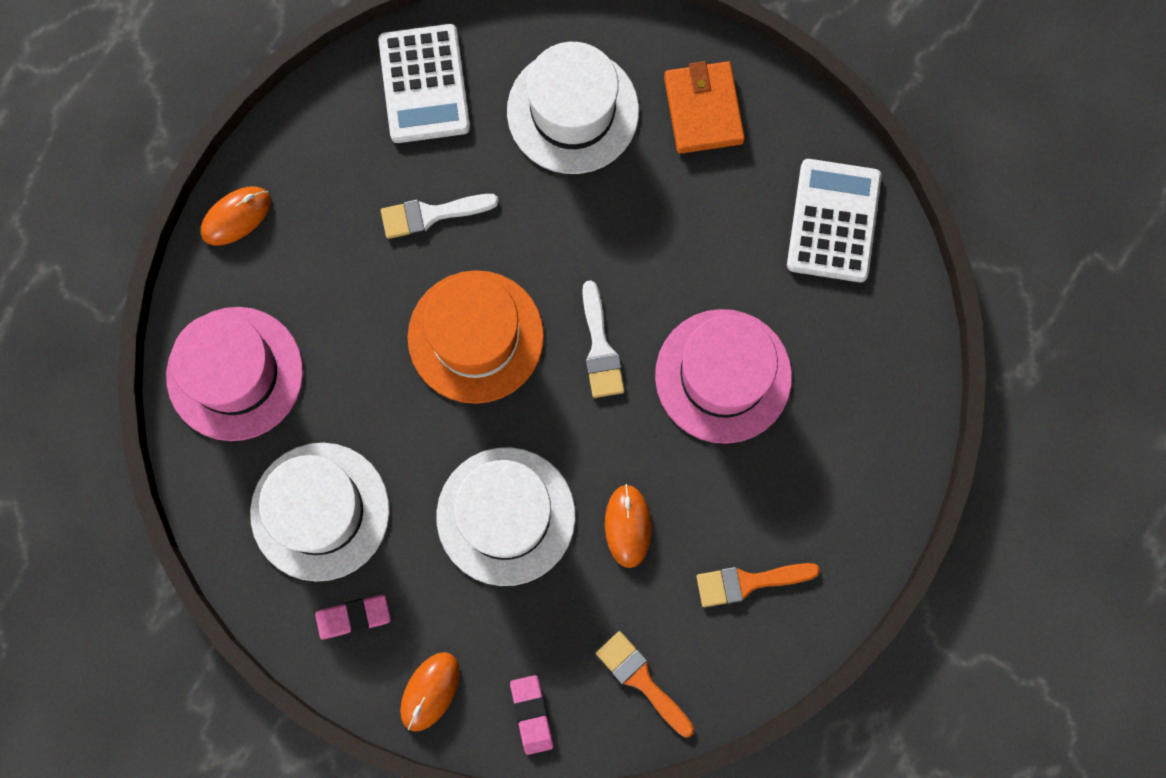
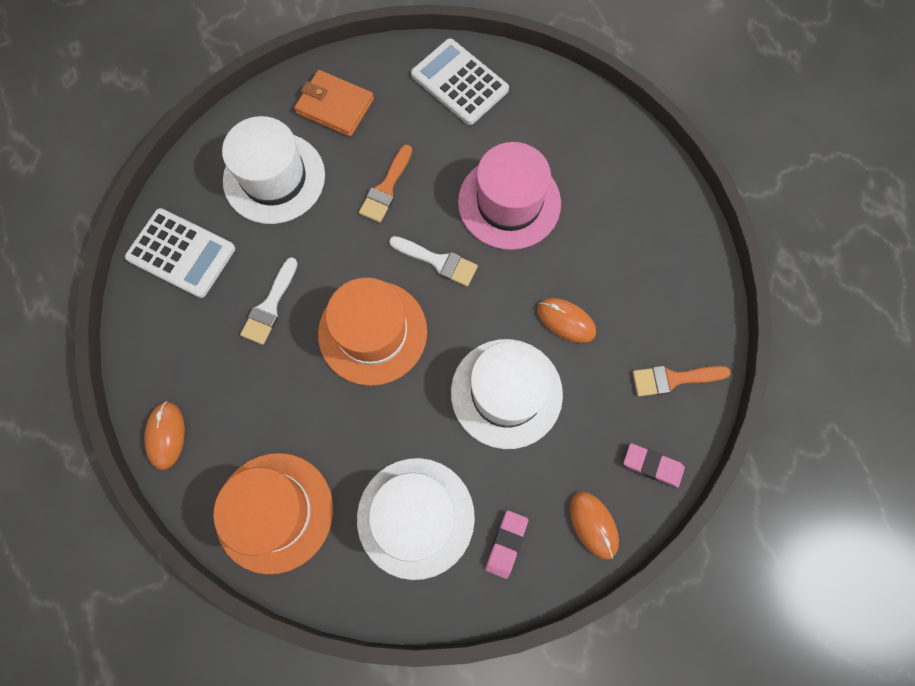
camera: 55 degrees left, 5 degrees down
(235, 373) = (274, 512): pink hat -> orange hat
(749, 582) = (651, 273): orange brush -> orange brush (386, 188)

